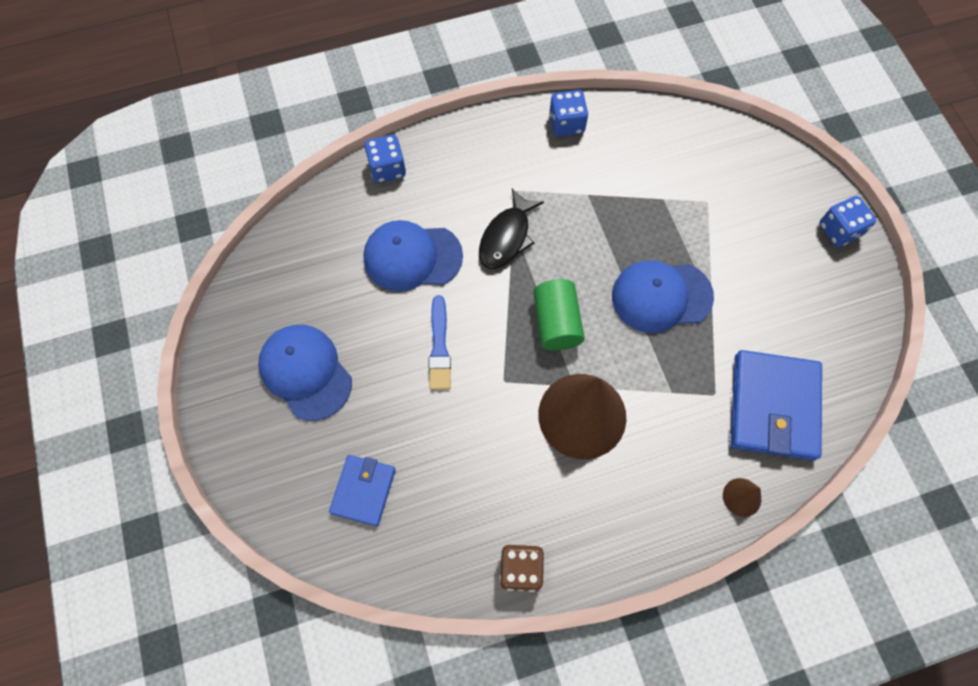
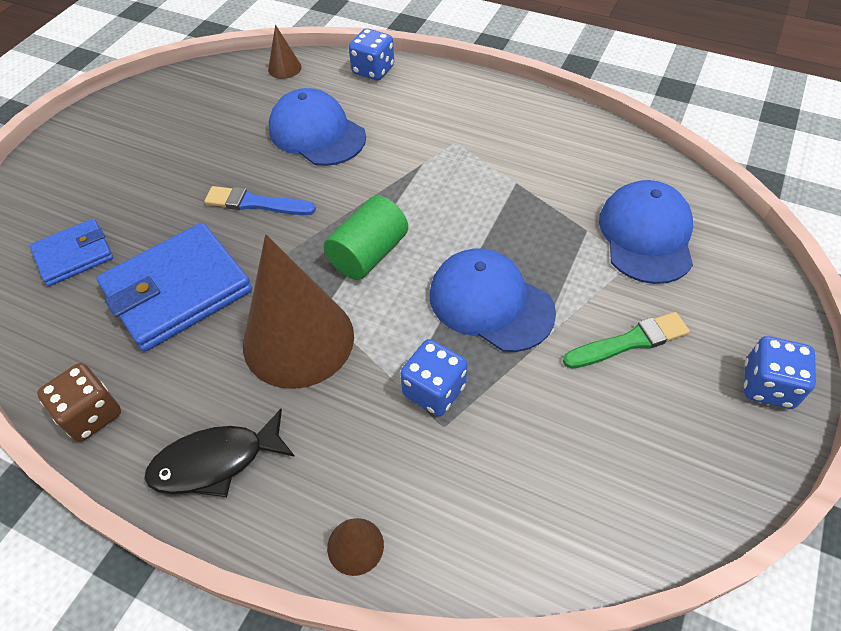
camera: 45 degrees right, 15 degrees down
(305, 372) = (148, 152): blue cap -> blue cap (646, 235)
(315, 217) = (284, 68): none -> brown cone
(439, 347) = (256, 203): blue brush -> blue brush turned 60 degrees clockwise
(507, 237) = (407, 167): black fish -> black fish (216, 462)
(566, 124) = (558, 124): blue dice -> blue dice (434, 390)
(754, 259) = (629, 342): none -> green brush
(773, 407) = (493, 490): blue wallet -> blue wallet (178, 290)

